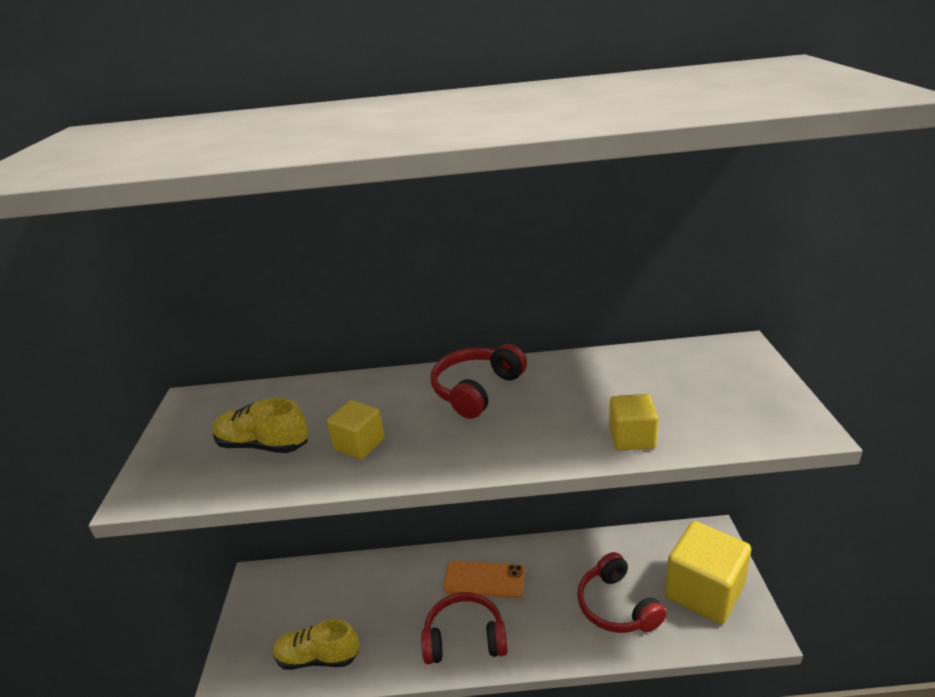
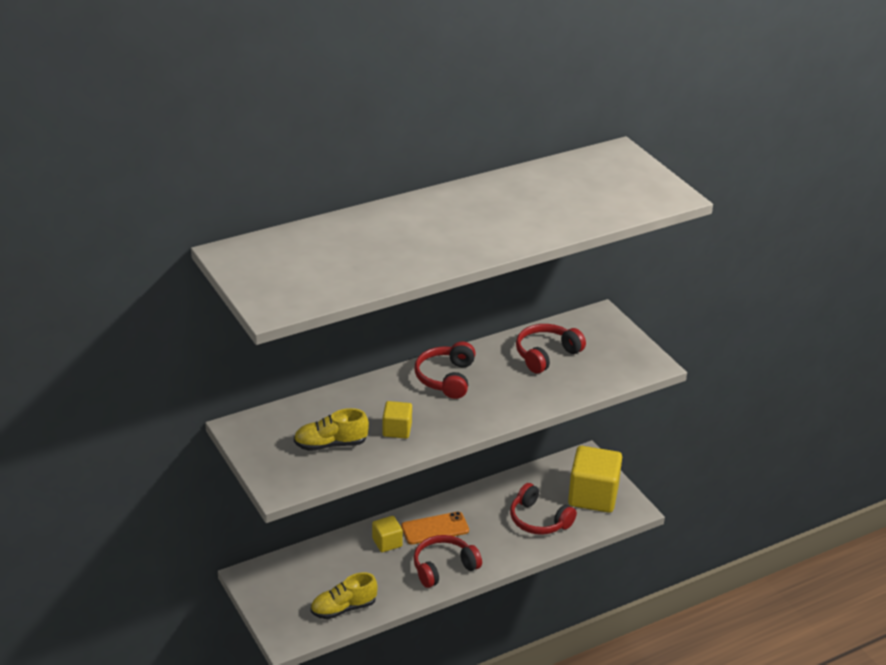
camera: 30 degrees left, 5 degrees up
(631, 438) = (563, 390): yellow cube -> yellow cube (387, 542)
(633, 384) = (546, 355): none -> red headphones

